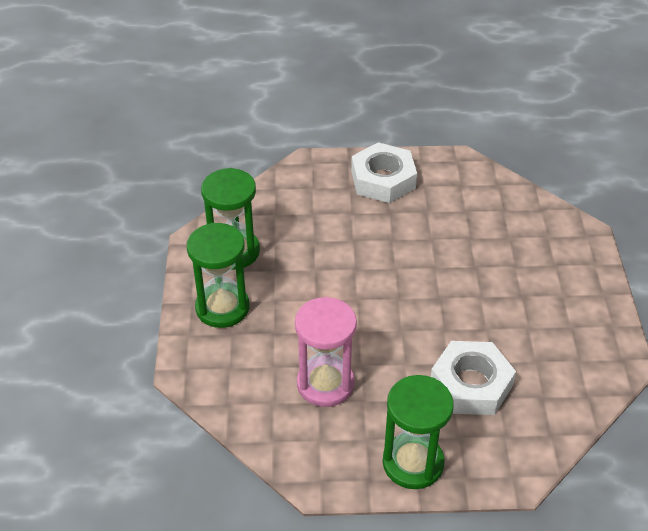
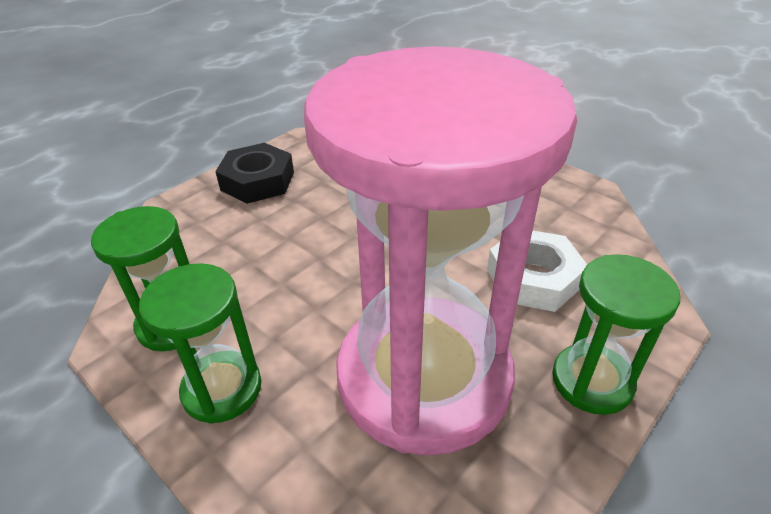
camera: 45 degrees left, 5 degrees down
(325, 384) = (424, 377): pink hourglass -> pink hourglass, size x2.22
(383, 179) = (258, 181): white nut -> black nut

